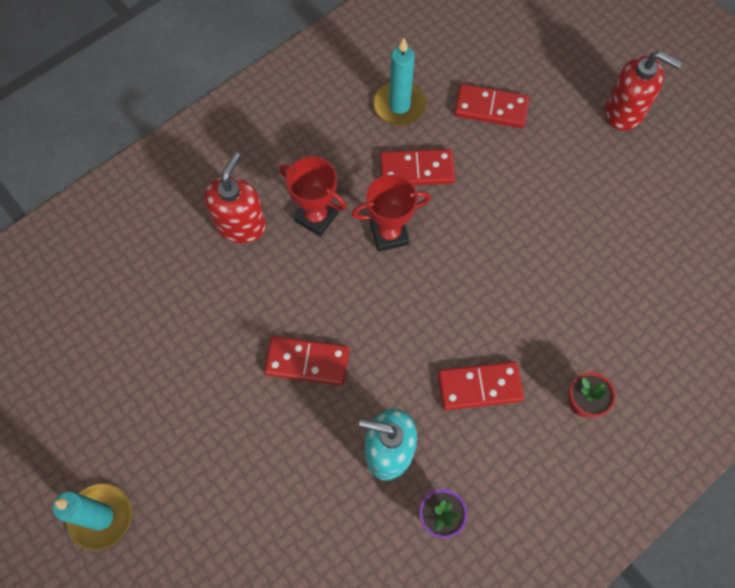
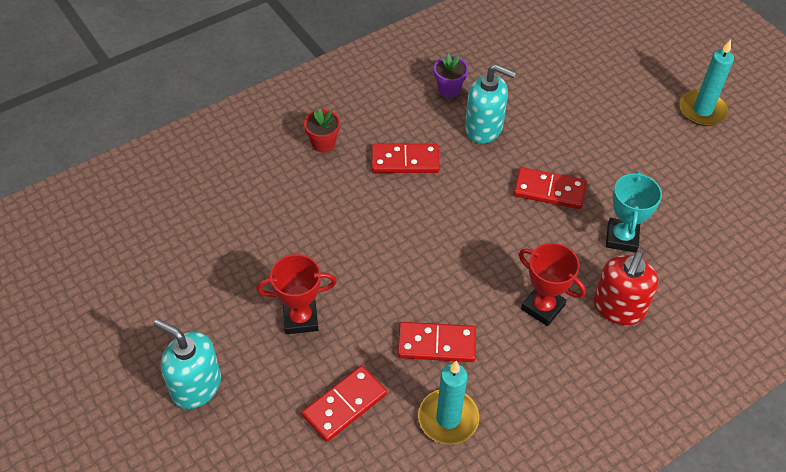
camera: 175 degrees left, 15 degrees down
(229, 306) = (621, 238): none -> turquoise trophy
(389, 234) = (470, 284): red trophy -> red trophy (300, 319)
(491, 108) = (344, 405): red domino -> red domino turned 60 degrees counterclockwise
(624, 111) = (196, 386): red soap dispenser -> turquoise soap dispenser

